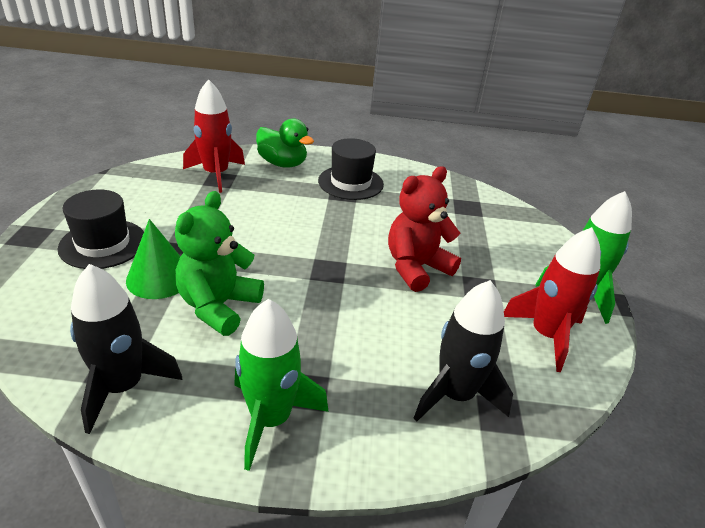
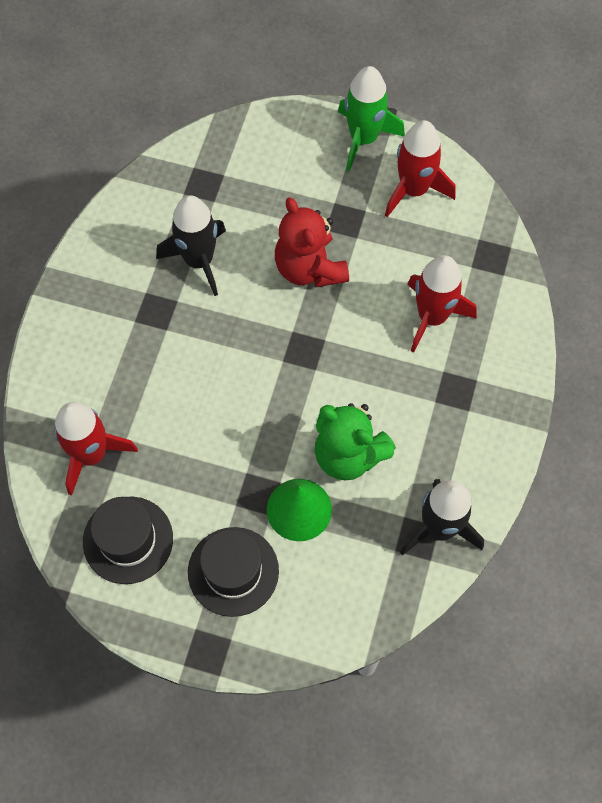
camera: 75 degrees left, 30 degrees up
(270, 419) = (481, 418): green rocket -> none
(282, 163) = (72, 372): green duck -> none
(350, 182) = (132, 298): black hat -> black hat (128, 540)
(396, 361) = (432, 317): none -> red rocket
(455, 395) = (471, 282): black rocket -> black rocket (199, 260)

